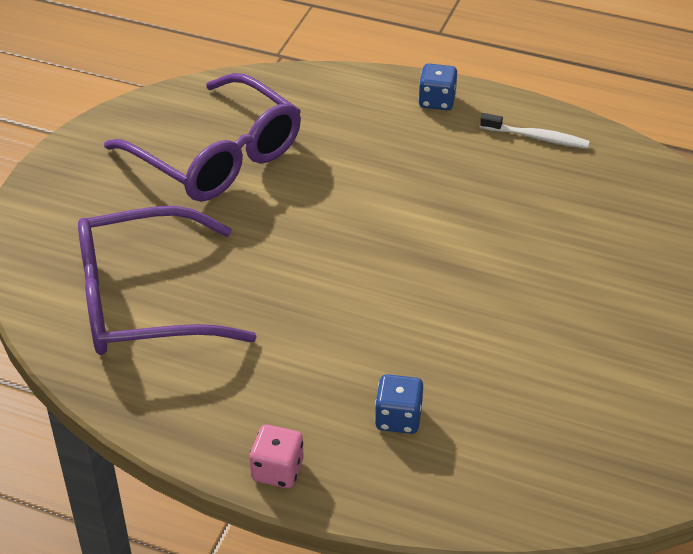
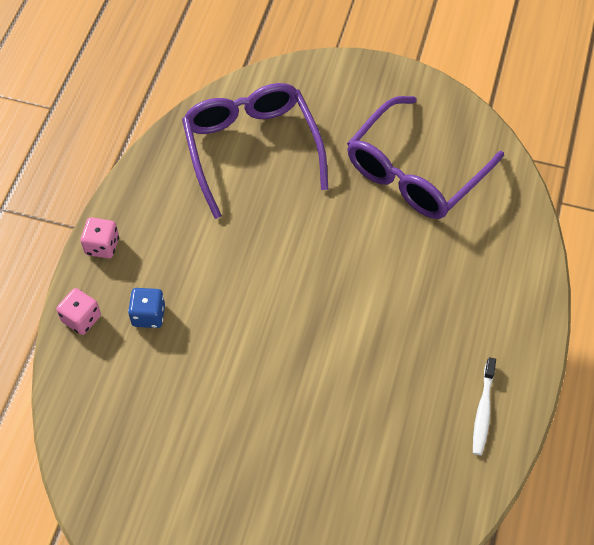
camera: 85 degrees right, 15 degrees up
(398, 494) = (81, 319): none -> pink dice
(437, 101) = (519, 326): blue dice -> none

